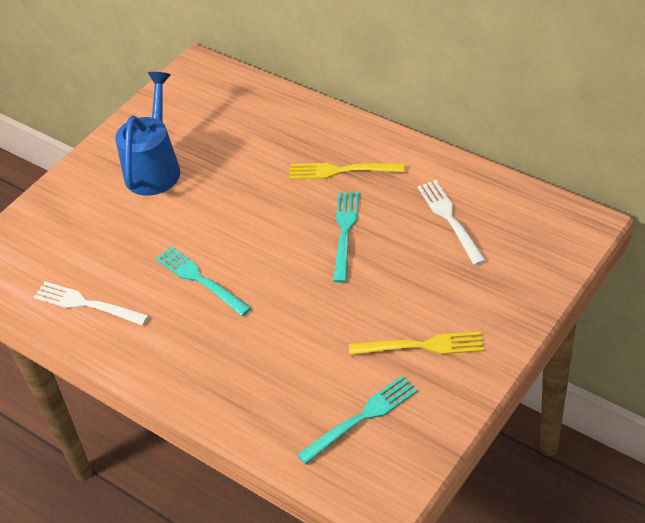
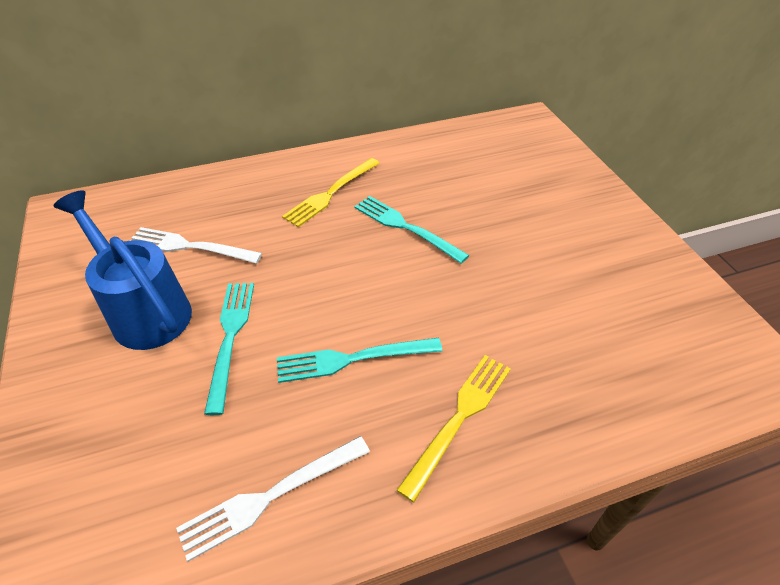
camera: 60 degrees left, 0 degrees up
(362, 417) = (652, 332): turquoise fork -> turquoise fork (230, 337)
(422, 346) = (588, 251): yellow fork -> yellow fork (459, 417)
(449, 219) = (457, 169): white fork -> white fork (189, 246)

